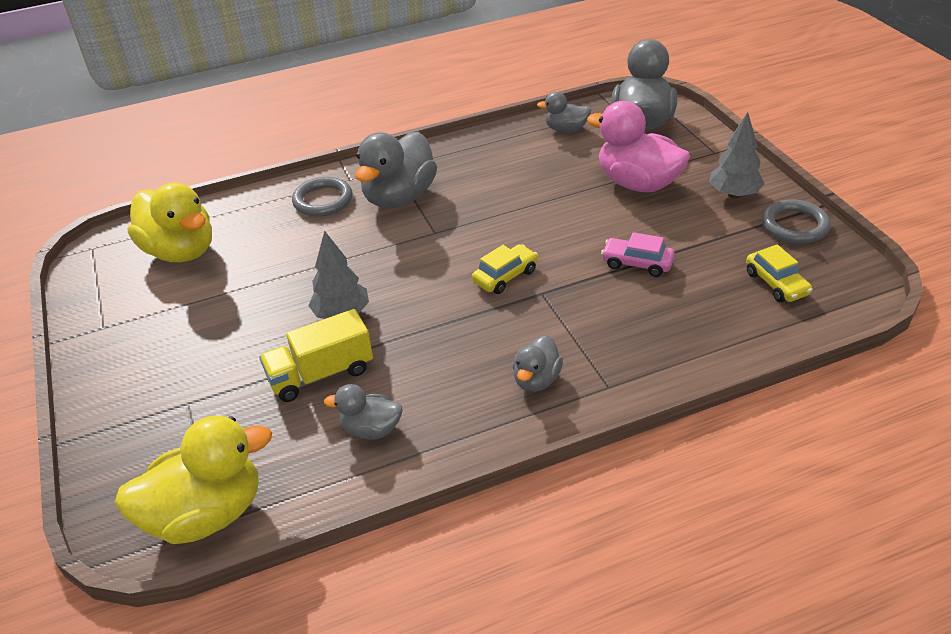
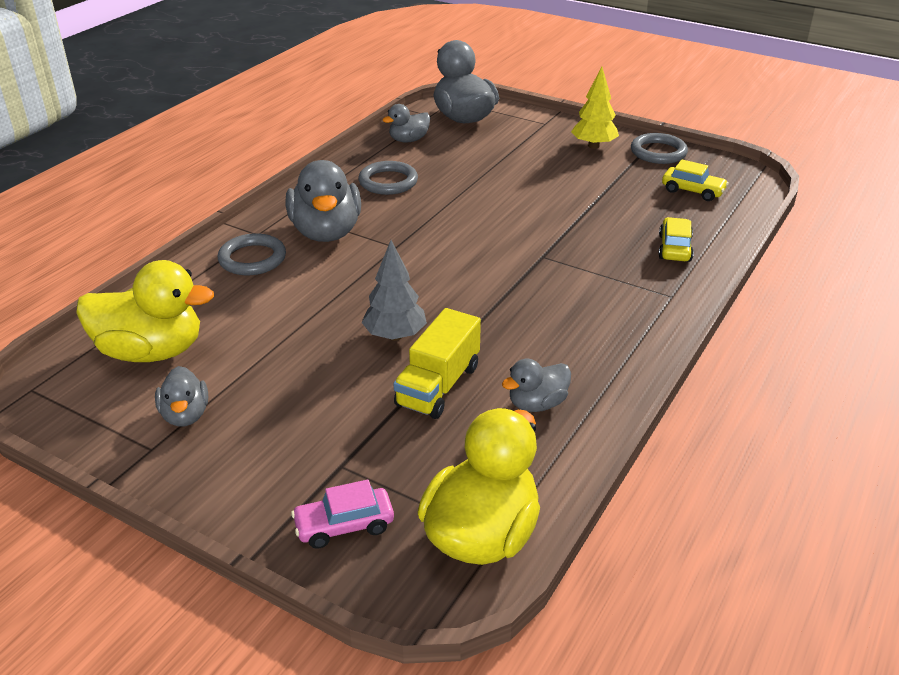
camera: 40 degrees left, 5 degrees down
(500, 166) = (388, 182): none -> grey ring
(505, 276) = (498, 256): yellow car -> yellow car (674, 248)
(536, 380) = (616, 314): grey duck -> grey duck (185, 415)
(637, 263) = (585, 212): pink car -> pink car (344, 526)
(638, 183) = (516, 160): pink duck -> none
(734, 194) = (593, 146): grey tree -> yellow tree

